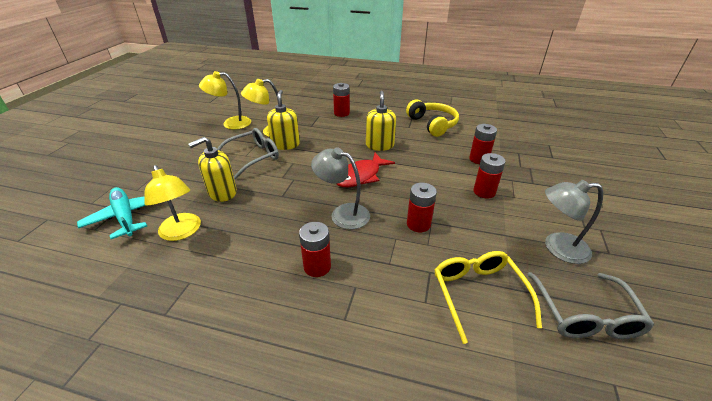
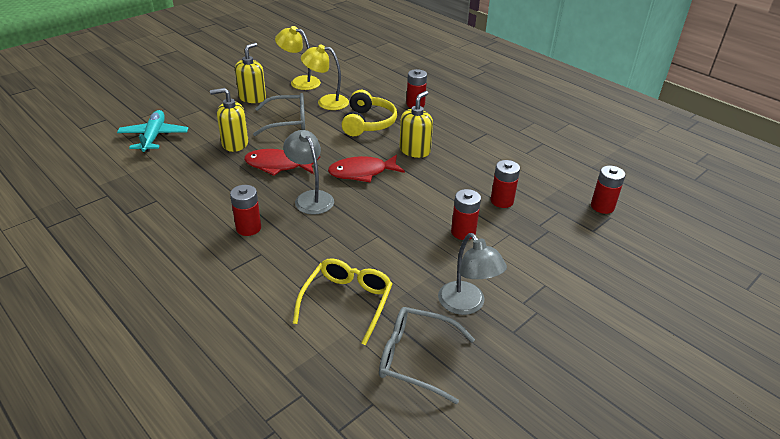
camera: 30 degrees right, 0 degrees up
(182, 232) = (180, 163): yellow lamp -> none
(284, 197) = (278, 165): none -> red fish
(285, 144) = (327, 119): yellow soap dispenser -> yellow soap dispenser (252, 98)
(418, 224) = (364, 232): red battery -> red battery (602, 206)
(432, 124) = (500, 148): yellow headphones -> yellow headphones (368, 123)
(557, 248) = (466, 305): grey lamp -> grey lamp turned 150 degrees counterclockwise
(585, 316) = (415, 358): grey glasses -> grey glasses turned 75 degrees clockwise

